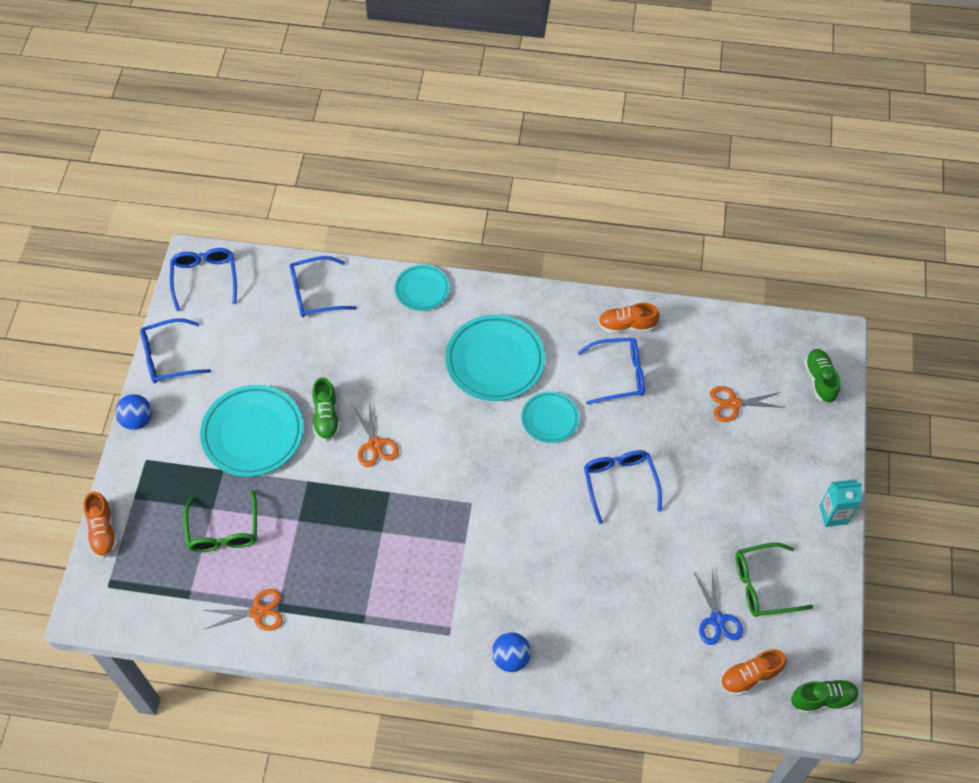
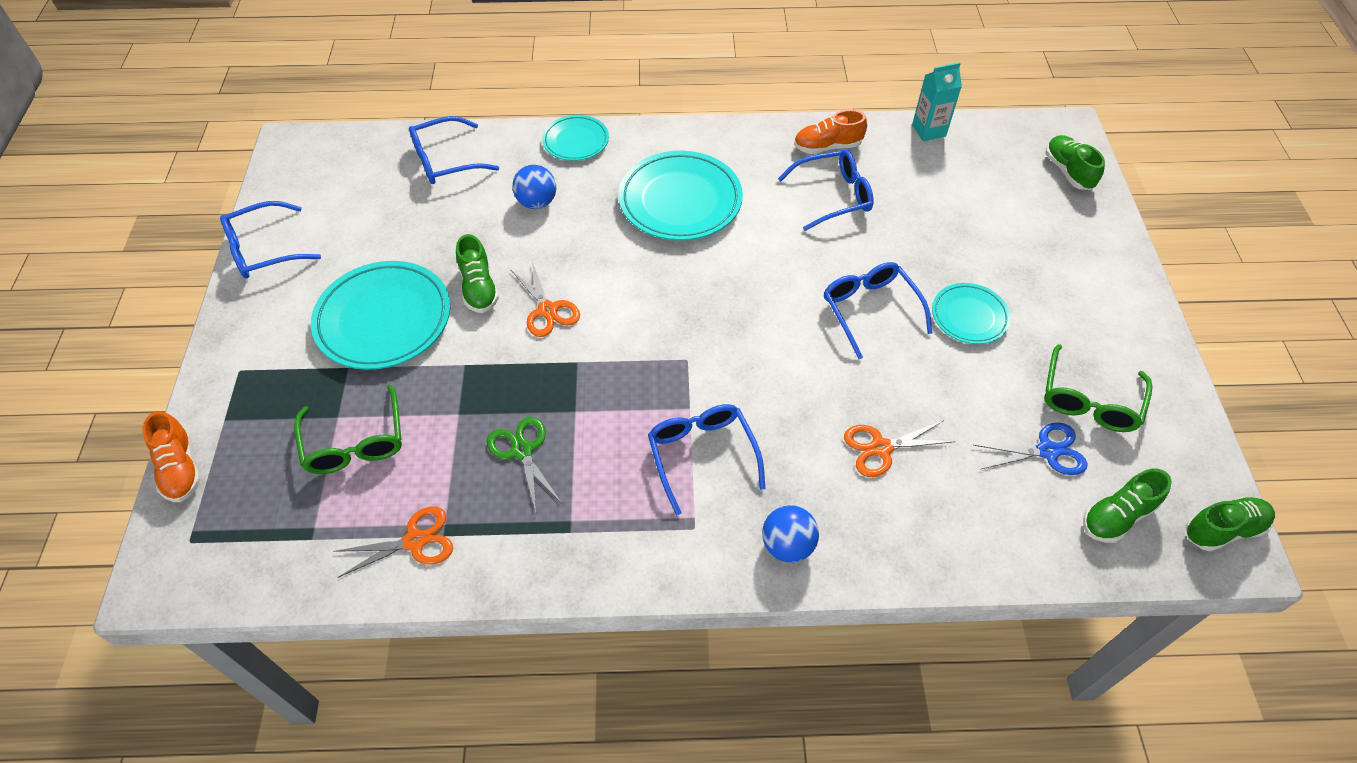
camera: 10 degrees left, 5 degrees down
(137, 420) = (225, 325): blue ball -> blue ball (537, 202)
(205, 278) = (305, 162): blue glasses -> blue glasses (702, 455)
(339, 557) = (522, 451): none -> green scissors
(550, 419) = (763, 252): turquoise plate -> turquoise plate (969, 316)
(717, 620) = (1047, 451): blue scissors -> blue scissors turned 75 degrees counterclockwise
(733, 404) = (978, 207): orange scissors -> orange scissors (881, 448)
(750, 677) = (1117, 516): orange shoe -> green shoe
(762, 585) = (1089, 400): green glasses -> green glasses turned 45 degrees counterclockwise
(833, 515) = (1142, 307): turquoise carton -> turquoise carton (928, 130)

